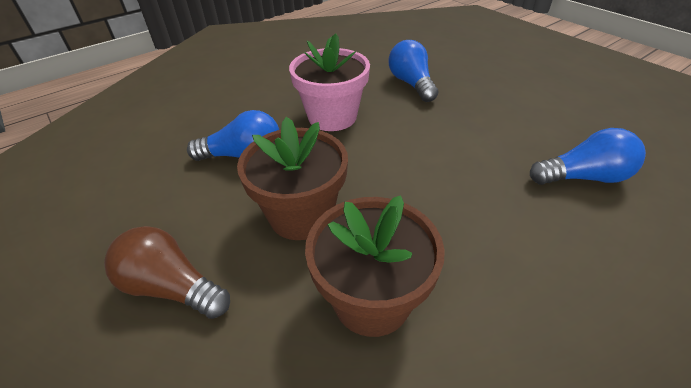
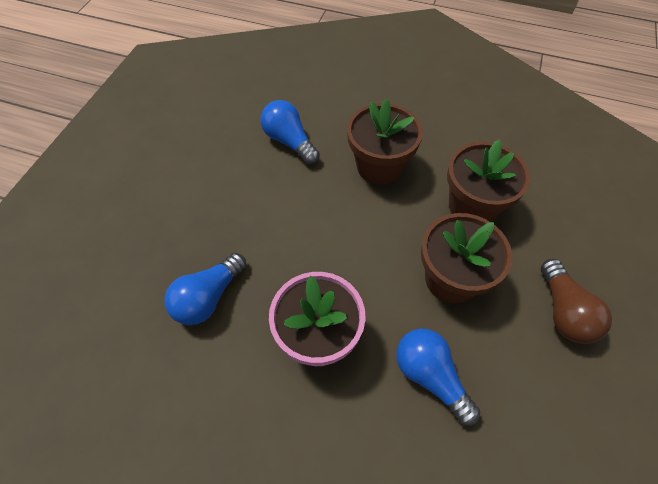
camera: 125 degrees left, 15 degrees up
(501, 238) = (379, 166): none -> brown flower pot

